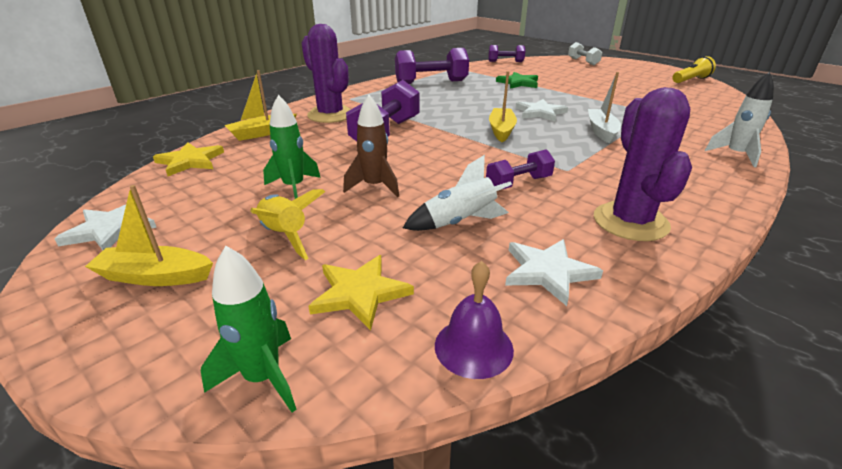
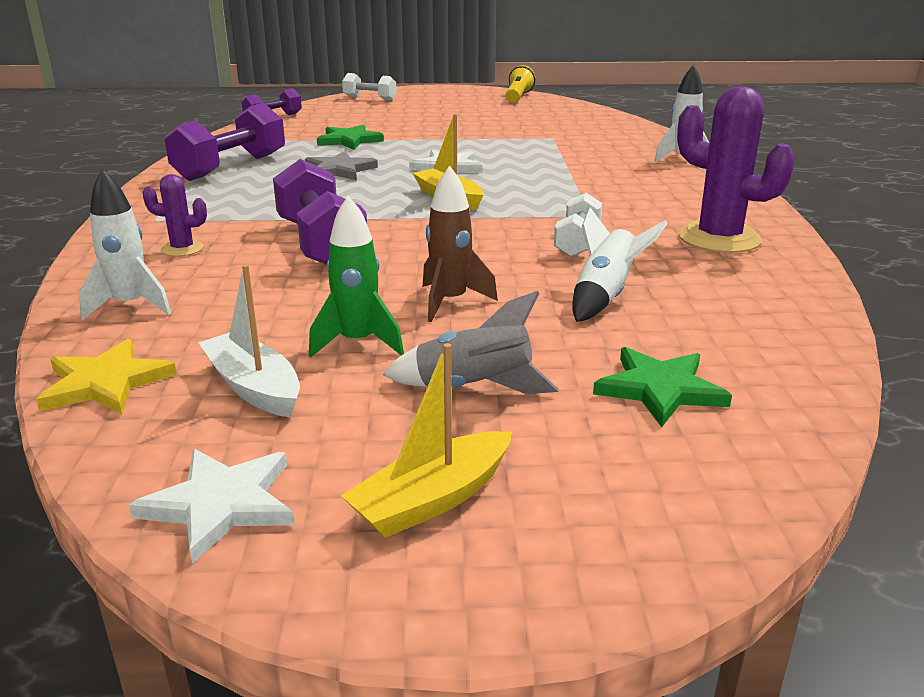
camera: 45 degrees left, 5 degrees down
(262, 133) = (130, 306): yellow boat -> white rocket
(263, 378) = (739, 486): green rocket -> none
(284, 236) = (474, 388): yellow rocket -> grey rocket
(330, 115) = (182, 249): purple cactus -> purple cactus, size x0.50
(360, 293) = (660, 389): yellow star -> green star
(473, 347) = (810, 373): purple bell -> none
(477, 98) = (339, 170): none -> grey star
(518, 183) = (577, 242): purple dumbbell -> white dumbbell
(548, 272) = (745, 300): white star -> none
(601, 131) = (544, 169): white boat -> white boat (253, 387)

